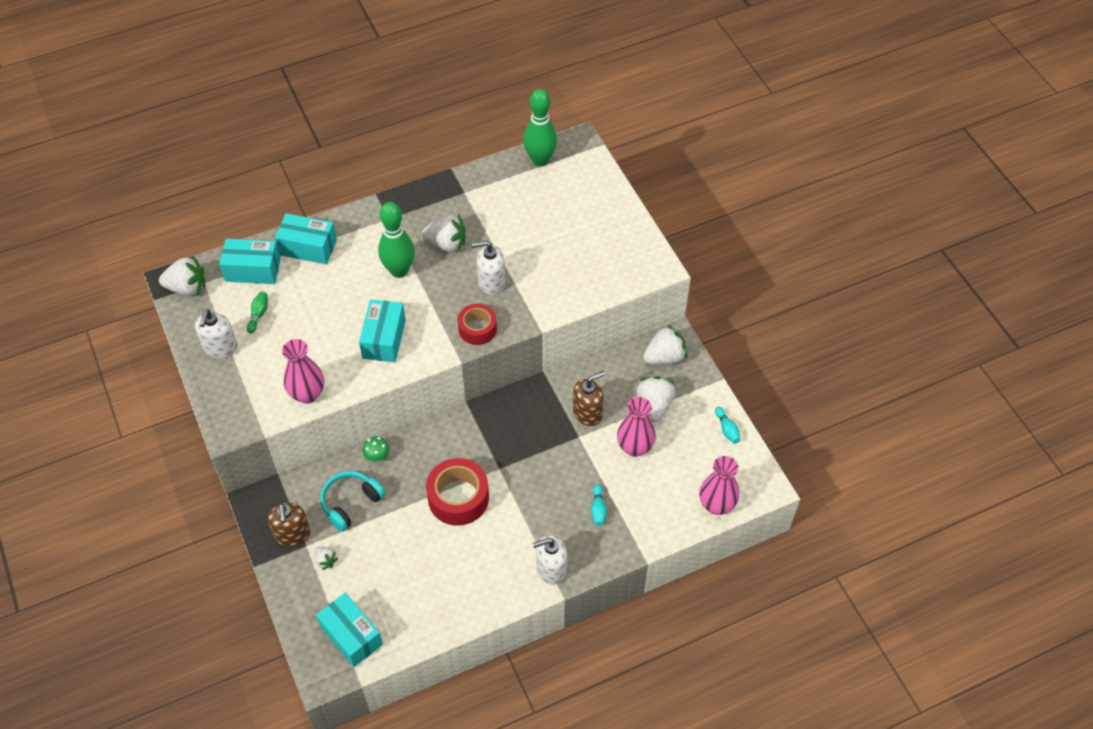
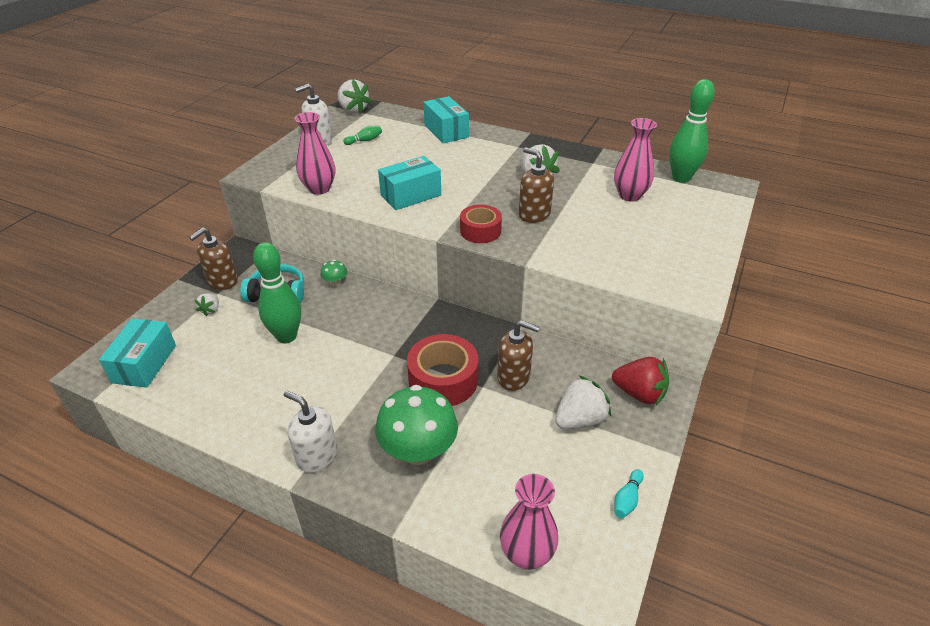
camera: 50 degrees right, 15 degrees down
(253, 270) = (398, 122): turquoise box -> none
(399, 271) = (481, 171): green bowling pin -> green bowling pin (286, 336)
(458, 498) = (339, 348): red tape -> red tape (443, 380)
(491, 282) = (534, 214): white soap dispenser -> brown soap dispenser
(598, 509) = (418, 450): turquoise bowling pin -> green mushroom
(635, 447) = (517, 434): pink vase -> pink vase (629, 195)
(664, 357) = (639, 394): white strawberry -> red strawberry

